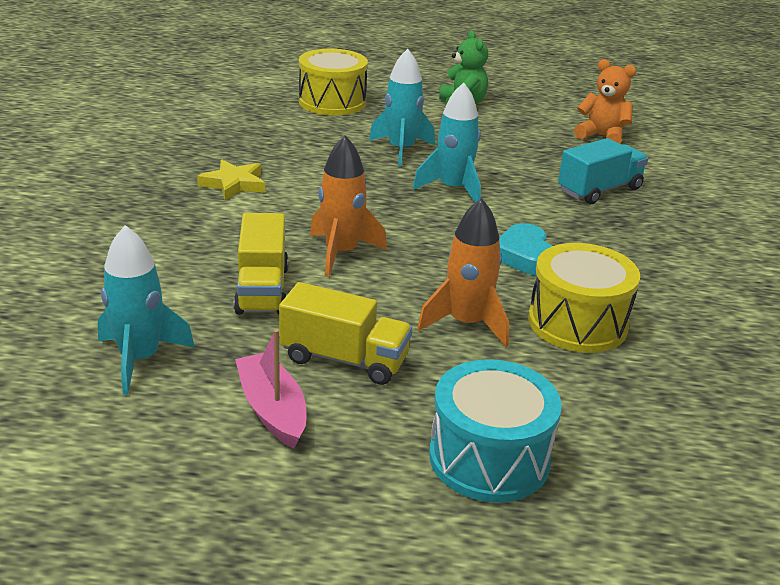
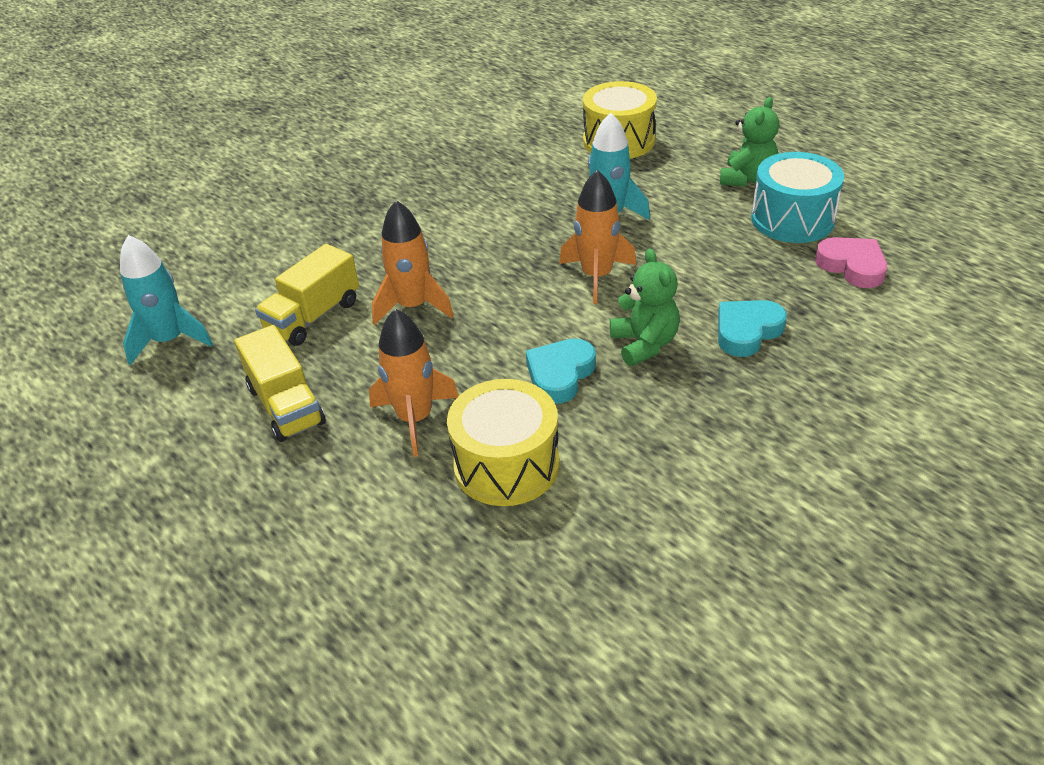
camera: 45 degrees right, 10 degrees up
(234, 184) = (422, 206): yellow star -> none
(272, 409) = (189, 423): pink boat -> none
(453, 189) = (596, 276): turquoise rocket -> orange rocket
(489, 458) = (263, 545): turquoise drum -> turquoise drum (792, 219)
(550, 218) = (644, 344): none -> green teddy bear
(599, 190) = (747, 331): turquoise truck -> turquoise heart
(602, 136) = (852, 266): orange teddy bear -> pink heart

